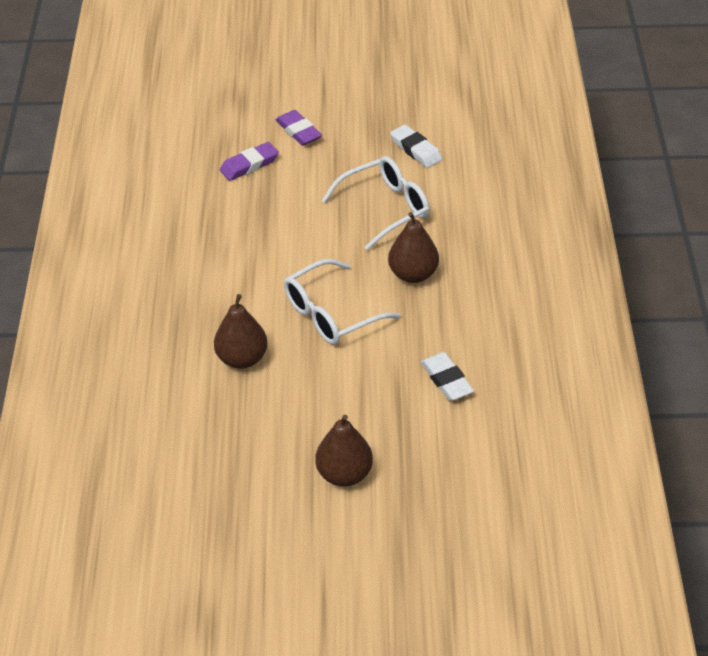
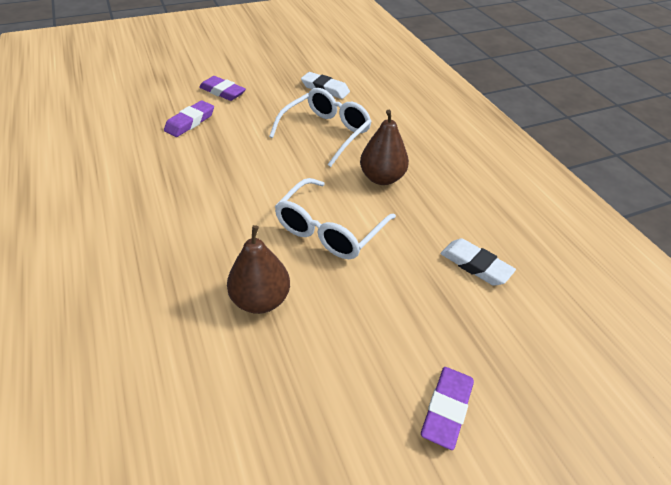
camera: 25 degrees left, 0 degrees up
(344, 474) = (446, 409): brown pear -> purple eraser

